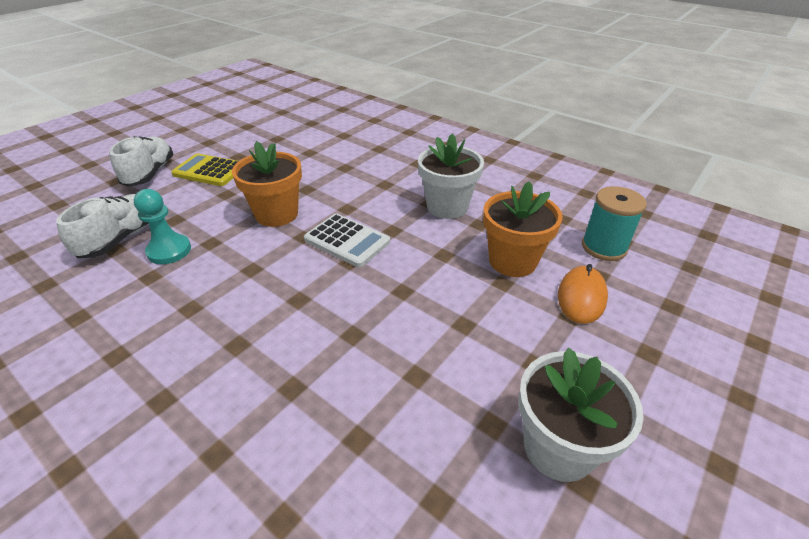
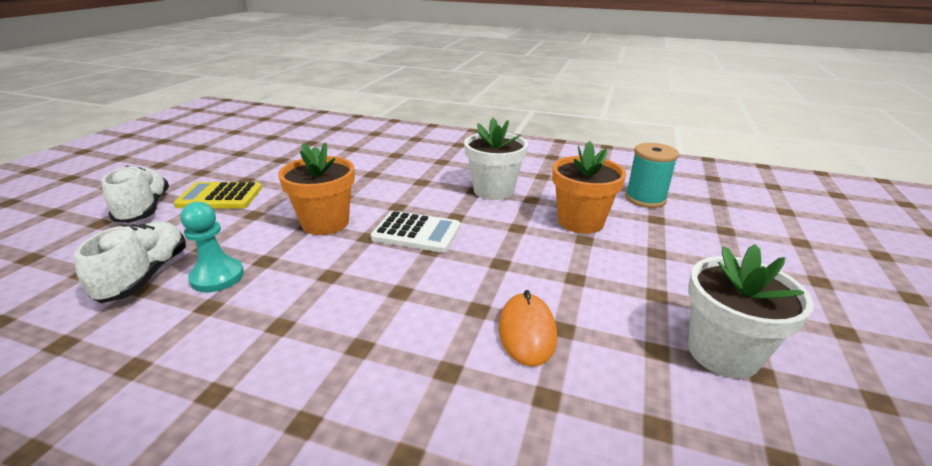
camera: 20 degrees left, 10 degrees down
(581, 297) = (655, 237): orange mouse -> orange mouse (527, 332)

